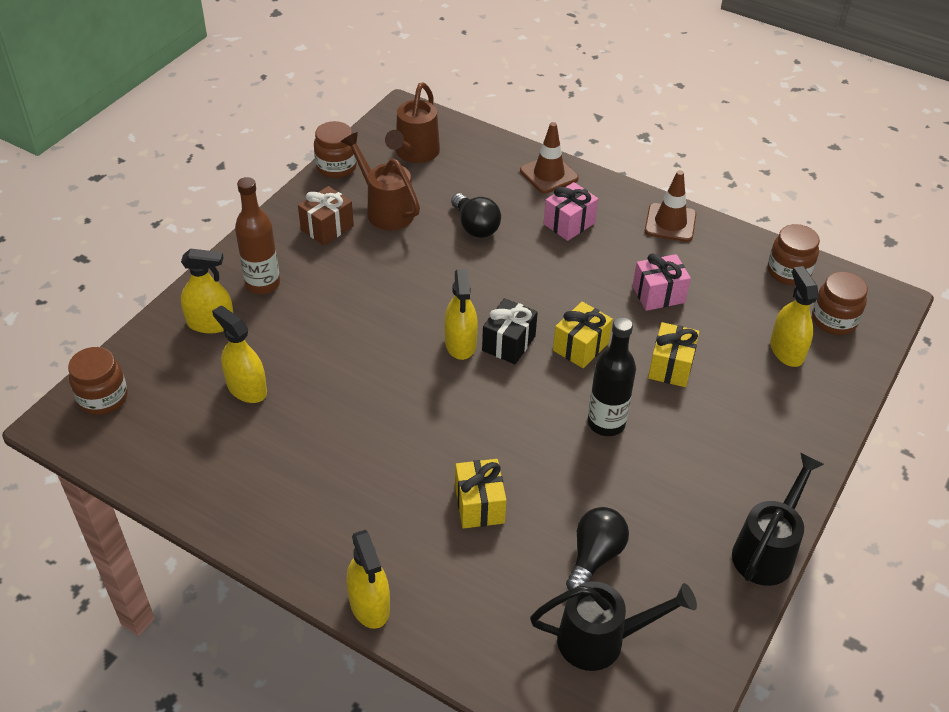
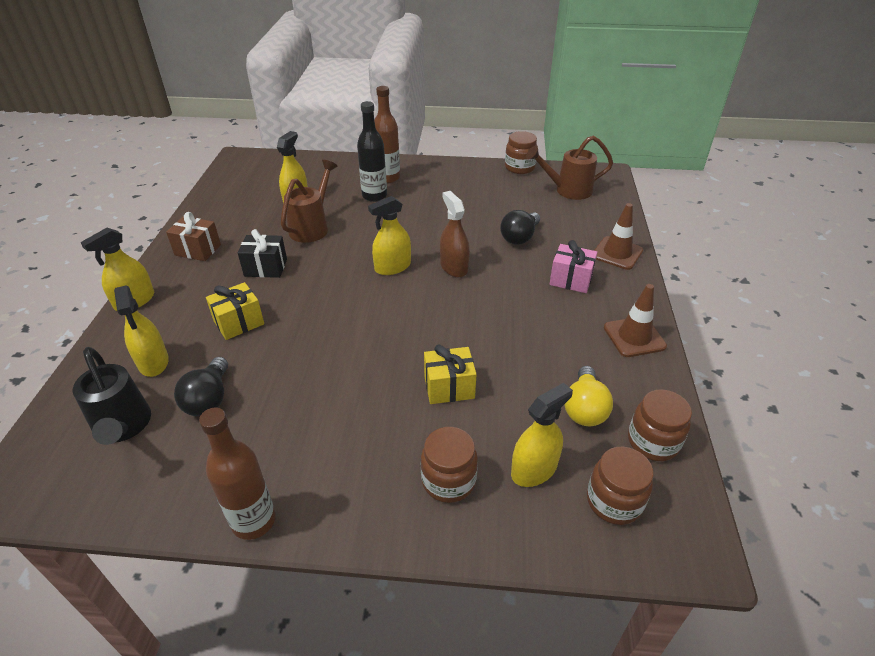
camera: 65 degrees right, 5 degrees down
(103, 398) = (263, 162): brown jar -> brown jar (448, 481)
(211, 323) = (341, 173): yellow spray bottle -> yellow spray bottle (153, 362)
(327, 228) = (458, 182): brown gift -> brown gift (198, 250)
(385, 209) = (498, 197): brown watering can -> brown watering can (312, 227)
(493, 296) = (454, 267): none -> brown spray bottle
(508, 343) = (409, 289): black gift -> black gift (266, 268)
(580, 347) = (433, 326): yellow gift -> none
(594, 556) = (209, 399): black light bulb -> black light bulb turned 90 degrees clockwise
(606, 423) = (356, 365): black bottle -> black bottle (374, 196)
(658, 294) = (533, 355): pink gift -> none
(737, 293) = (584, 408): none -> yellow light bulb
(767, 550) = (253, 521): black watering can -> brown bottle

